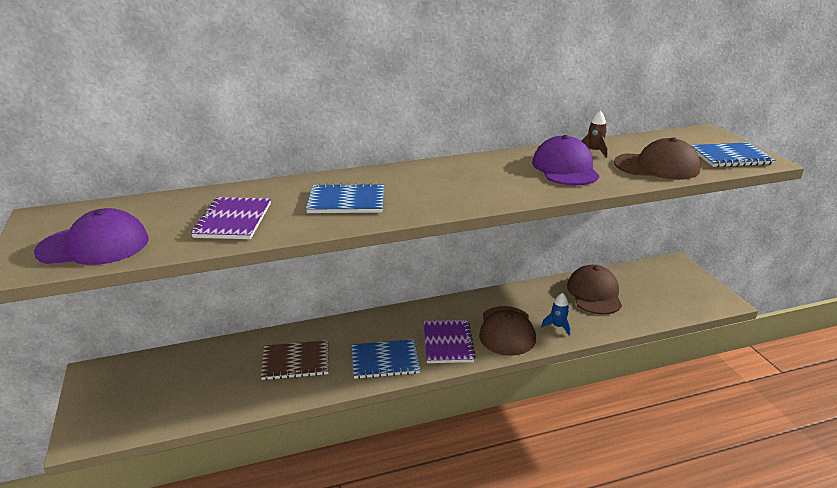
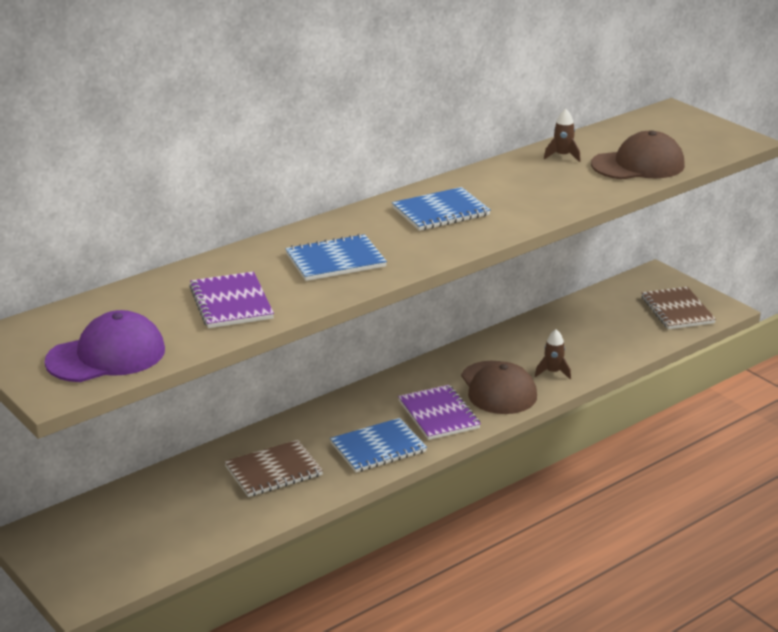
camera: 20 degrees left, 0 degrees up
(557, 326) = (553, 372): blue rocket -> brown rocket
(565, 168) = (543, 182): purple cap -> none
(594, 293) = (577, 327): brown cap -> none
(684, 295) = (677, 310): none -> brown notebook
(730, 157) = (708, 141): blue notebook -> blue notebook (440, 211)

